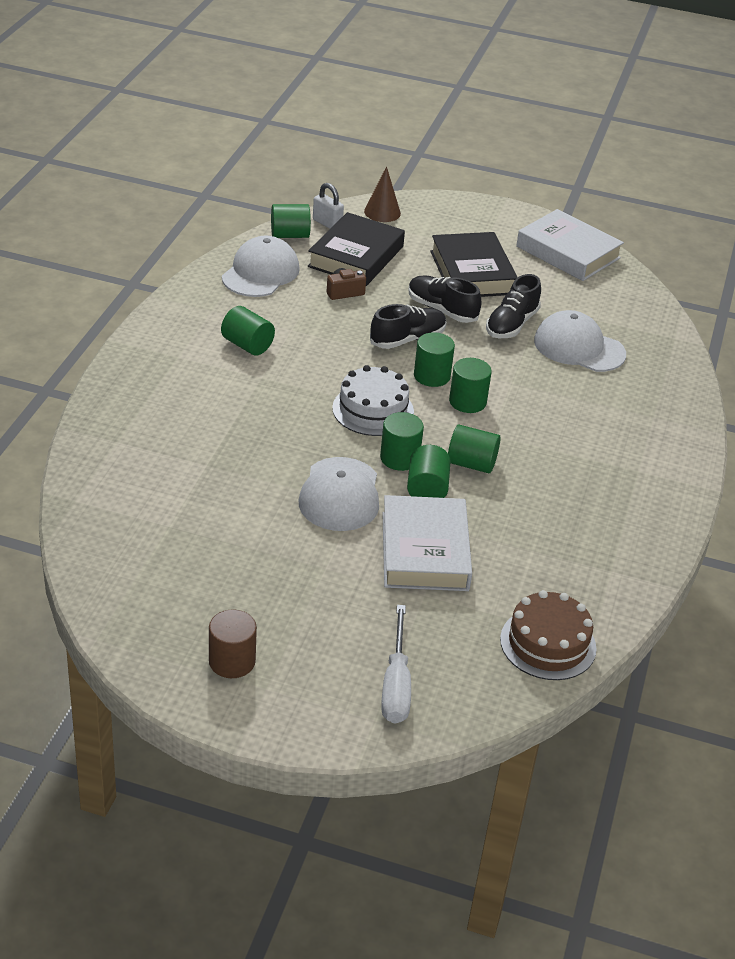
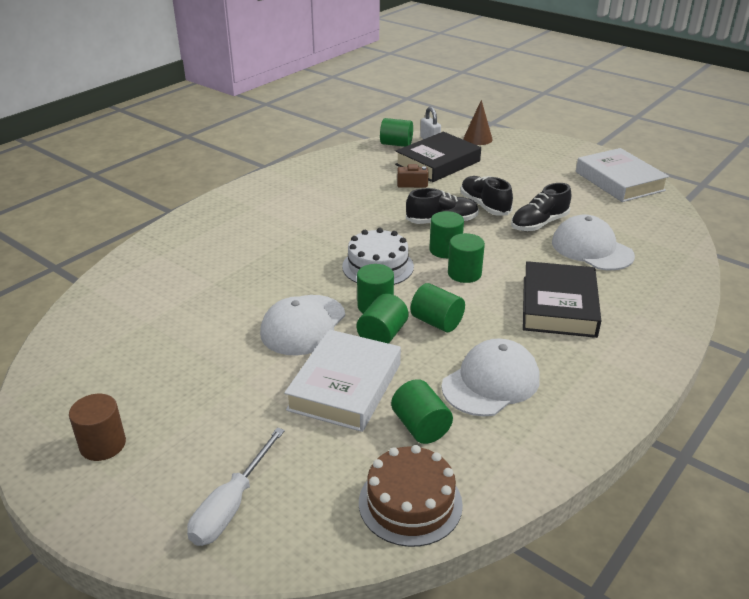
camera: 25 degrees right, 5 degrees down
(247, 345) = (310, 207): green cylinder -> green cylinder (420, 427)
(260, 273) = (356, 164): white cap -> white cap (491, 382)
(472, 272) = (526, 184): black book -> black book (558, 306)

